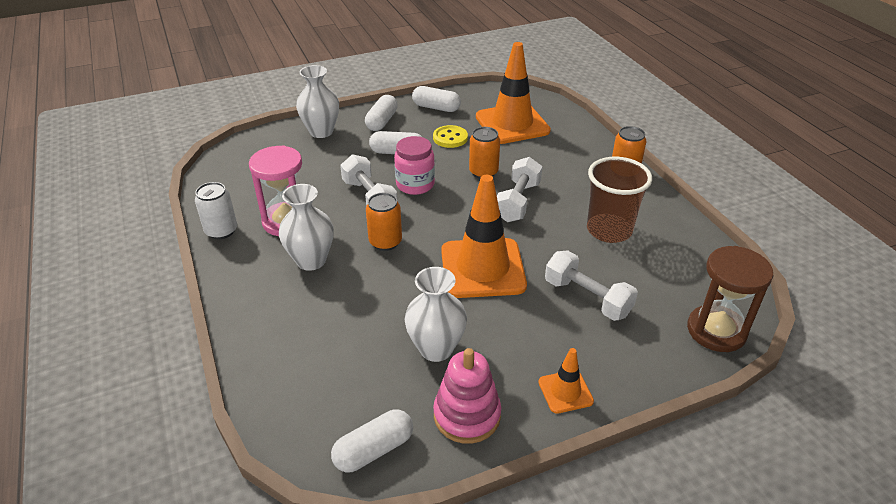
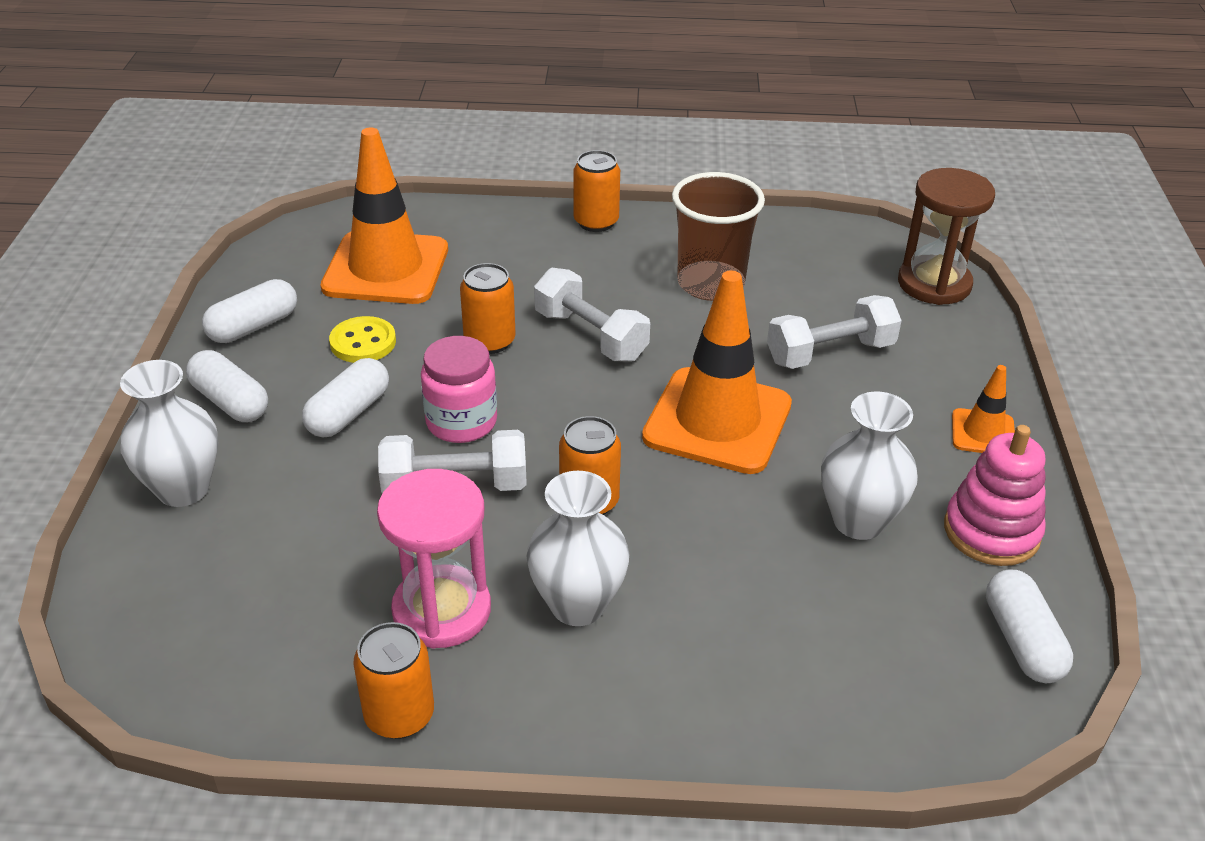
camera: 65 degrees left, 0 degrees up
(221, 231) = (399, 715): white can -> orange can

